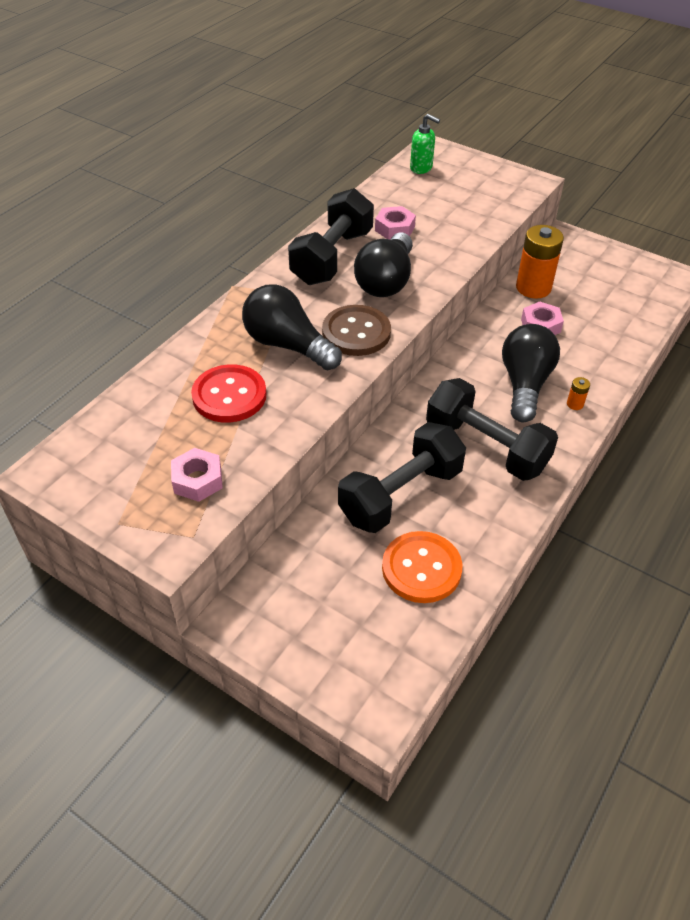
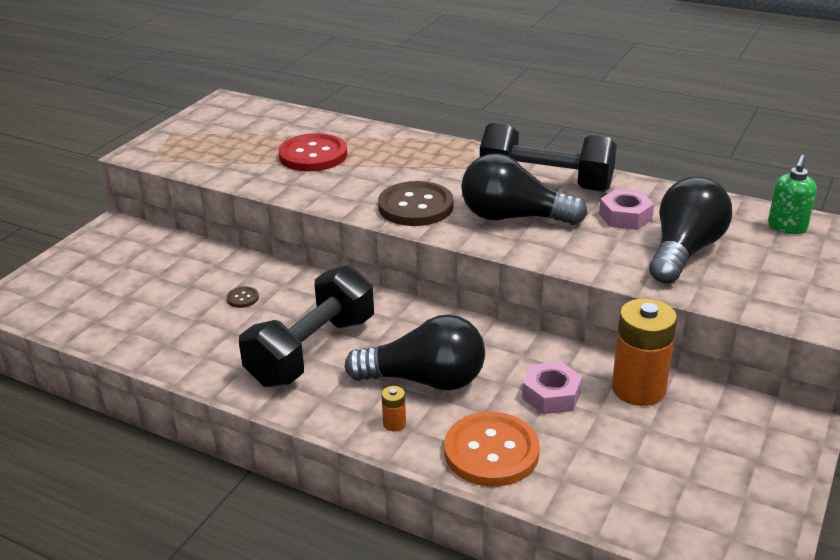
camera: 85 degrees right, 15 degrees down
(198, 480) = (211, 154): pink nut -> none
(288, 345) = (388, 174): black light bulb -> black light bulb (684, 251)
(401, 495) = (243, 298): black dumbbell -> brown button
(421, 568) = (148, 315): orange button -> orange button (491, 452)

